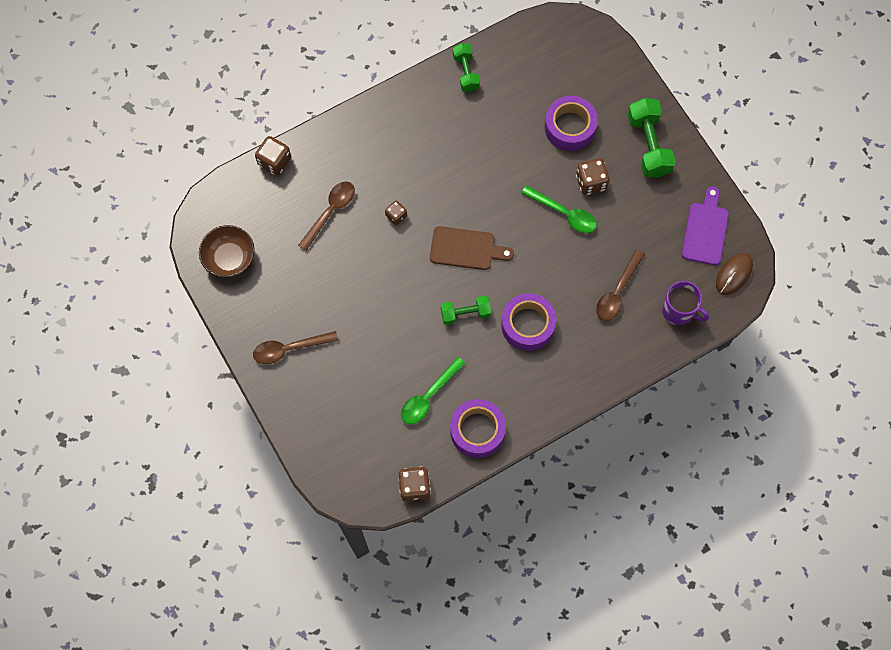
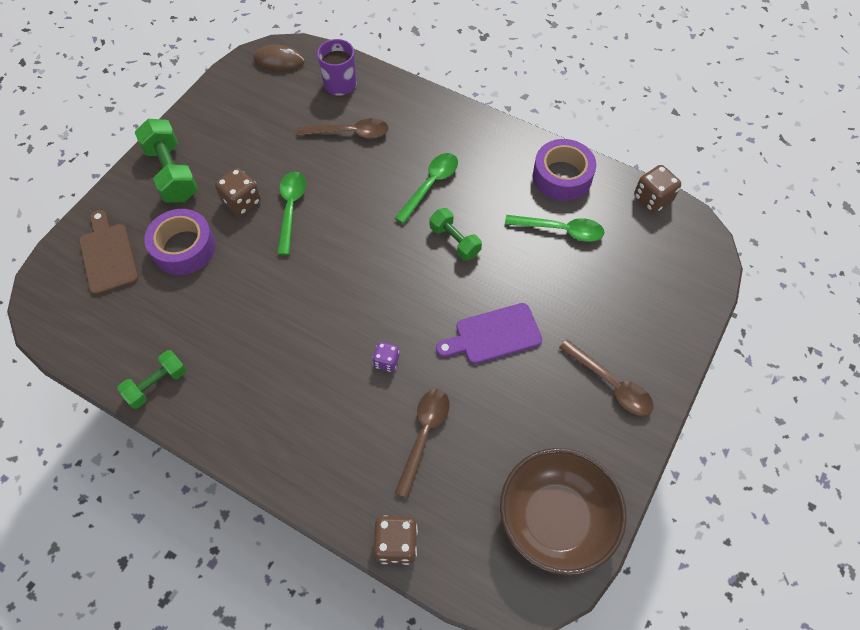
camera: 120 degrees left, 10 degrees down
(229, 258) = (555, 519): brown bowl -> brown bowl, size x1.53
(330, 212) = (424, 435): brown spoon -> brown spoon turned 105 degrees clockwise
(396, 216) = (386, 361): brown dice -> purple dice
(466, 249) = (383, 275): brown cutting board -> brown cutting board (108, 255)
(528, 325) = (430, 185): purple tape -> green spoon
(649, 145) = (172, 173): green dumbbell -> green dumbbell turned 75 degrees counterclockwise
(705, 230) = (245, 95): purple cutting board -> purple cutting board (494, 335)

